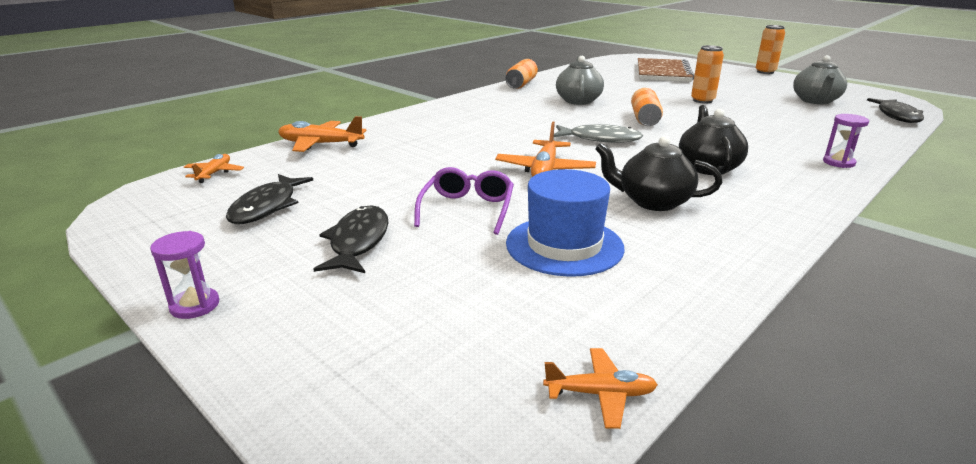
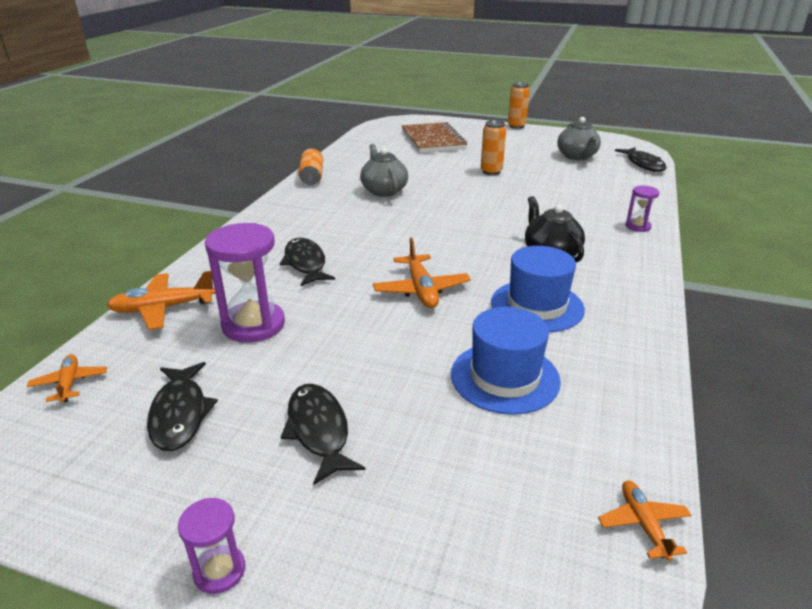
camera: 25 degrees left, 5 degrees up
(376, 166) = (253, 325): none -> purple hourglass
(459, 136) = (305, 263): none -> black fish
(467, 209) = (389, 358): purple glasses -> none
(600, 139) = (440, 238): grey fish -> none
(600, 394) = (643, 524): orange plane -> orange plane turned 75 degrees counterclockwise
(645, 119) = (460, 205): orange can -> none
(653, 202) = (537, 306): black teapot -> blue hat

